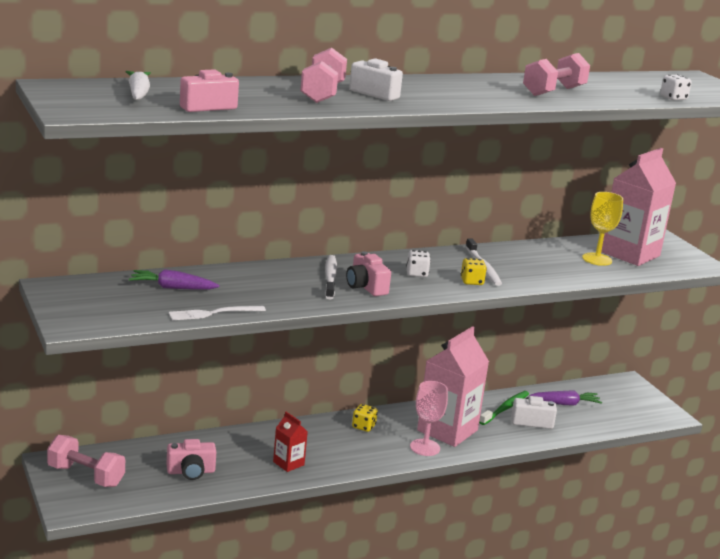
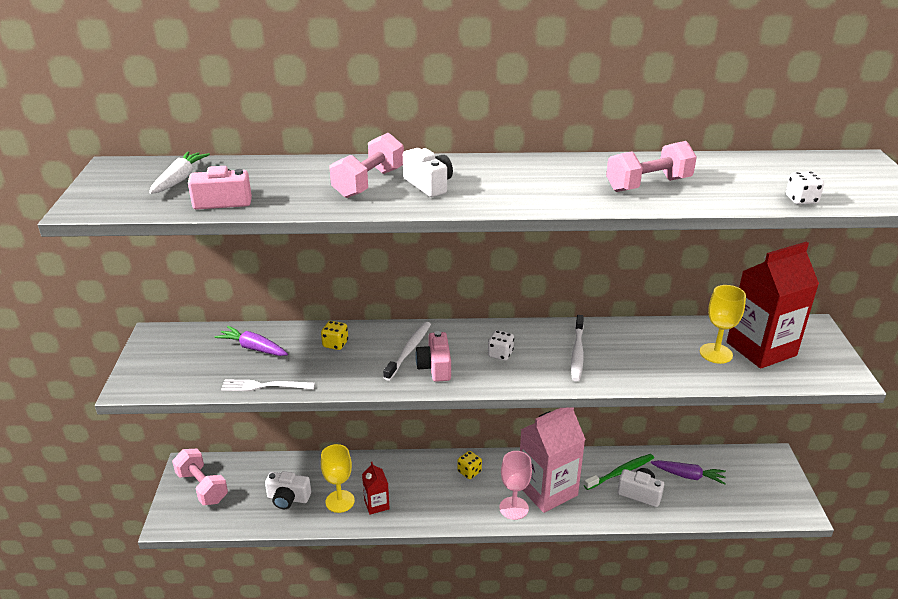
camera: 25 degrees right, 10 degrees up
(191, 472) = (288, 498): pink camera -> white camera
(248, 466) = (340, 501): none -> yellow goblet
(472, 282) = (551, 372): yellow dice -> yellow dice (335, 344)
(630, 254) = (761, 349): pink carton -> red carton

